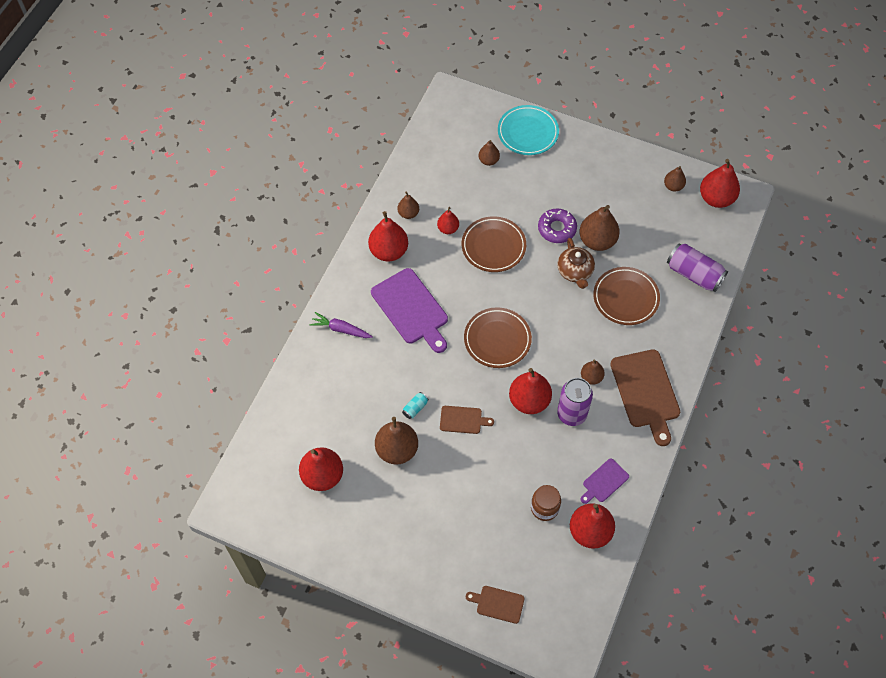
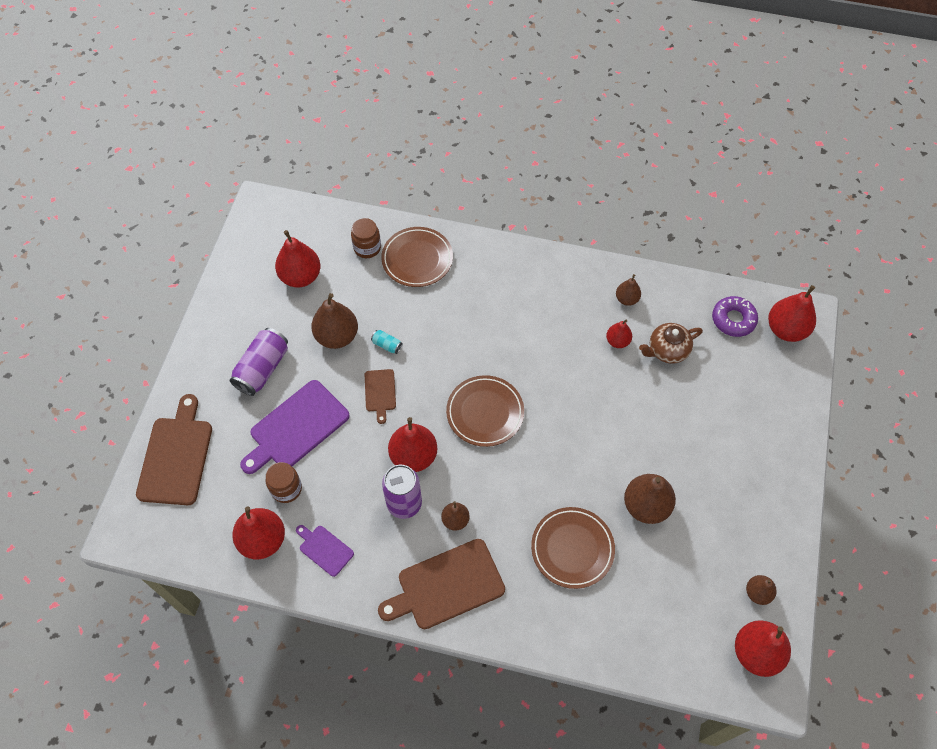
camera: 80 degrees right, 0 degrees up
(303, 412) = (367, 248): none -> brown jar
(341, 329) = (467, 262): purple carrot -> none
(389, 251) = (572, 289): red pear -> red pear (786, 329)
(411, 309) = (505, 322): purple cutting board -> purple cutting board (296, 427)
(488, 160) = (725, 369): brown pear -> none
(493, 246) = (607, 391): brown plate -> brown plate (417, 259)
(498, 604) = (176, 457): brown cutting board -> brown cutting board, size x1.93
(528, 132) = (782, 406): turquoise plate -> none
(557, 229) = (650, 457): purple donut -> purple donut (733, 319)
(575, 272) = (595, 485): brown teapot -> brown teapot (667, 350)
(694, 274) = (628, 632): purple can -> purple can (262, 368)

